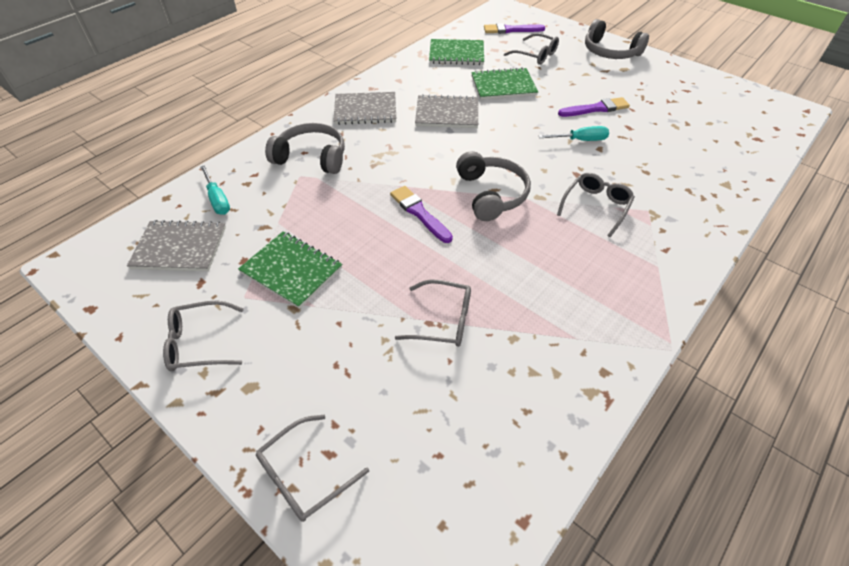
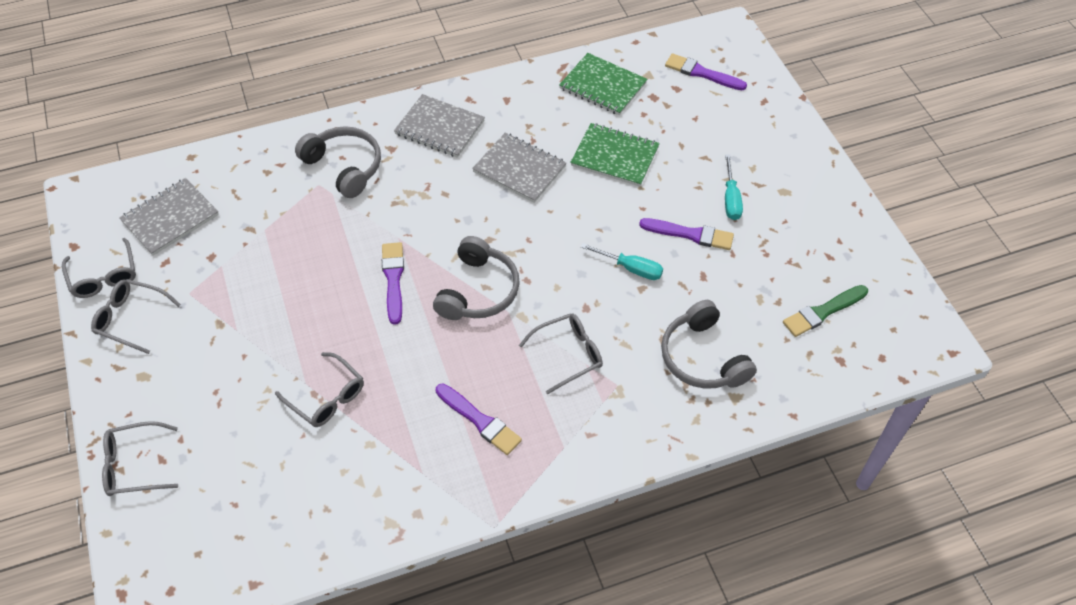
camera: 30 degrees right, 5 degrees up
(179, 248) = (170, 218): grey notebook -> grey notebook turned 75 degrees counterclockwise
(217, 200) = (231, 180): turquoise screwdriver -> turquoise screwdriver (731, 199)
(291, 270) = (242, 286): green notebook -> none
(535, 55) = (694, 125): grey glasses -> grey glasses (104, 276)
(581, 278) = (480, 421): none -> purple brush
(610, 52) = (793, 158): grey headphones -> grey headphones (702, 357)
(717, 118) = (823, 312): none -> green brush

